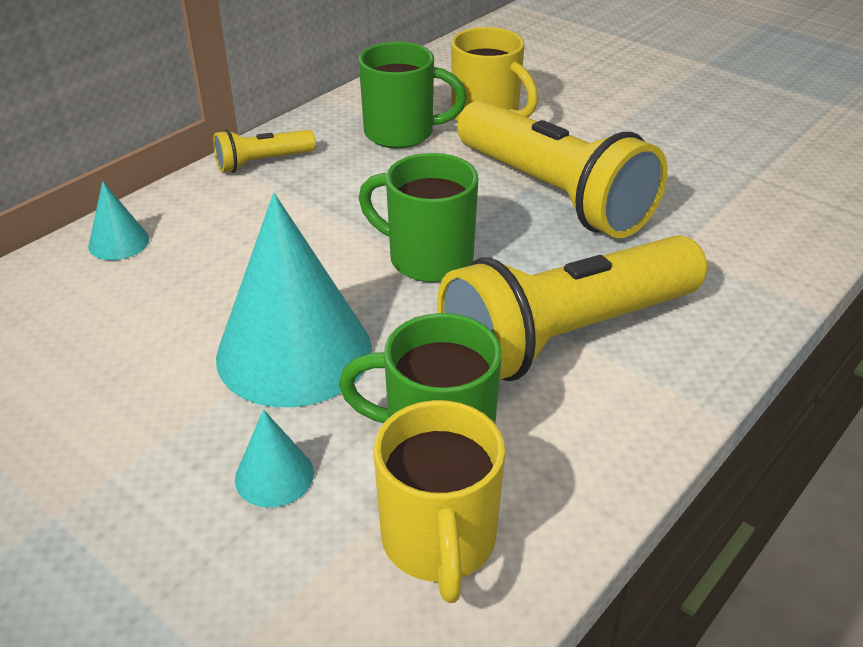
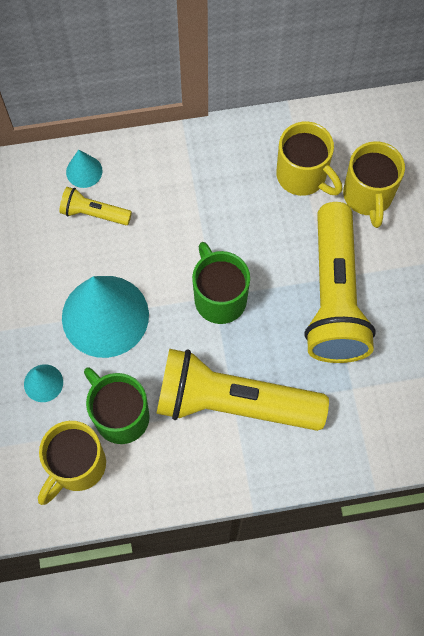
camera: 40 degrees right, 30 degrees up
(262, 162) = (203, 150): yellow flashlight -> yellow flashlight (93, 213)
(402, 133) = (303, 176): green mug -> yellow mug

